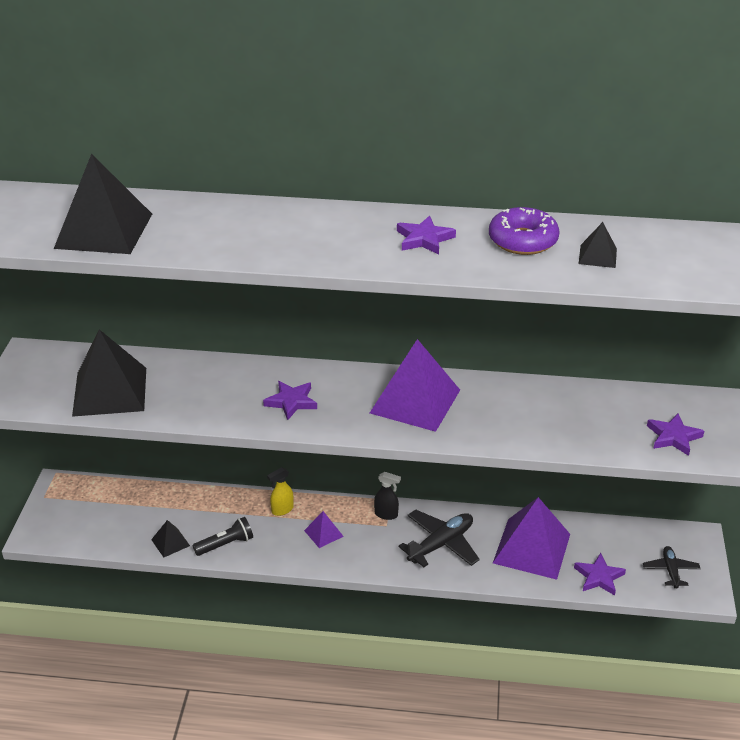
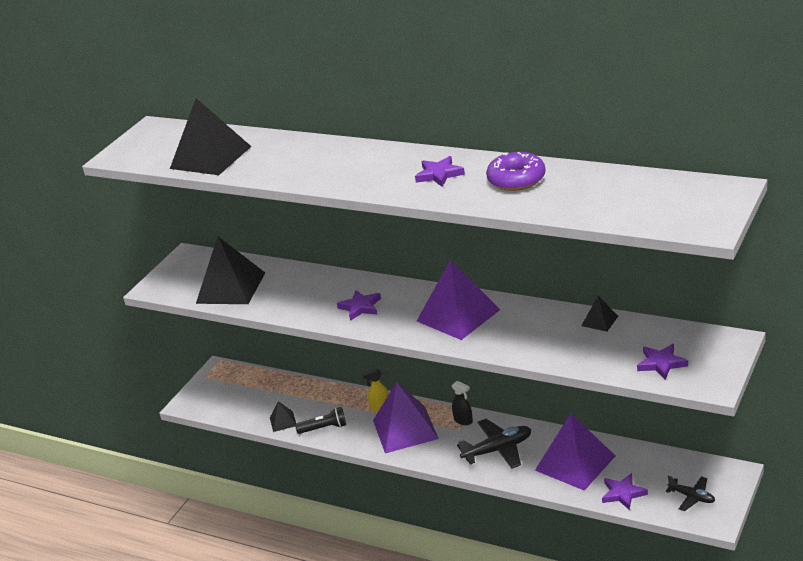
camera: 25 degrees right, 5 degrees down
(323, 533) = (405, 429): purple pyramid -> purple pyramid, size x2.21
(597, 256) = (569, 195): black pyramid -> black pyramid (599, 321)
(670, 570) = (692, 497): black plane -> black plane turned 105 degrees clockwise

